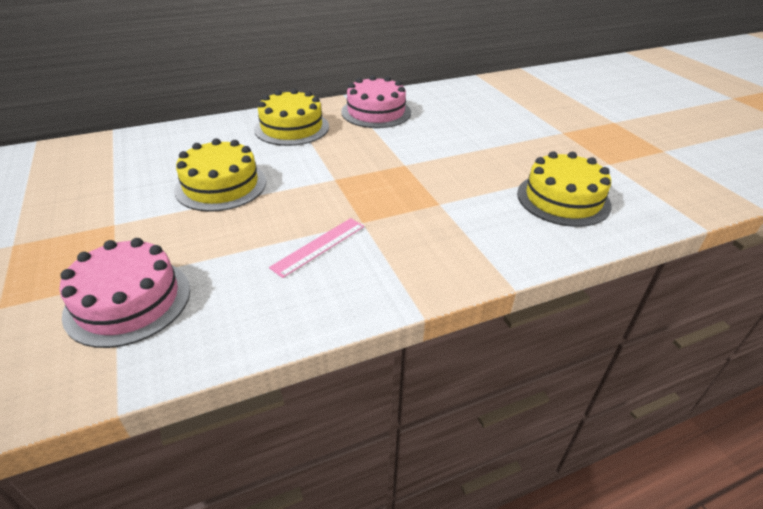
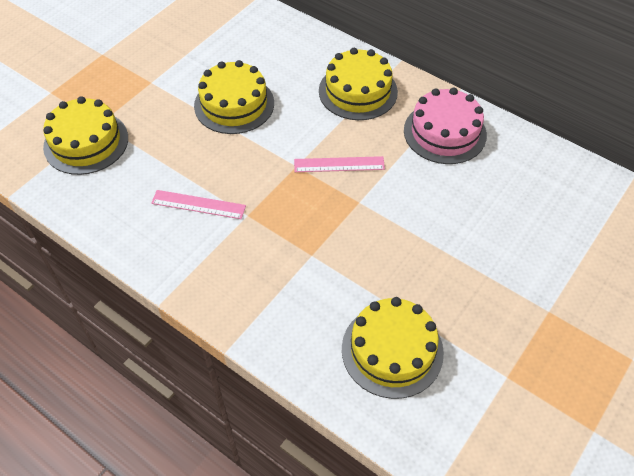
camera: 60 degrees right, 15 degrees up
(128, 301) = (86, 142): pink cake -> yellow cake
(357, 160) = (339, 164): none -> pink ruler

